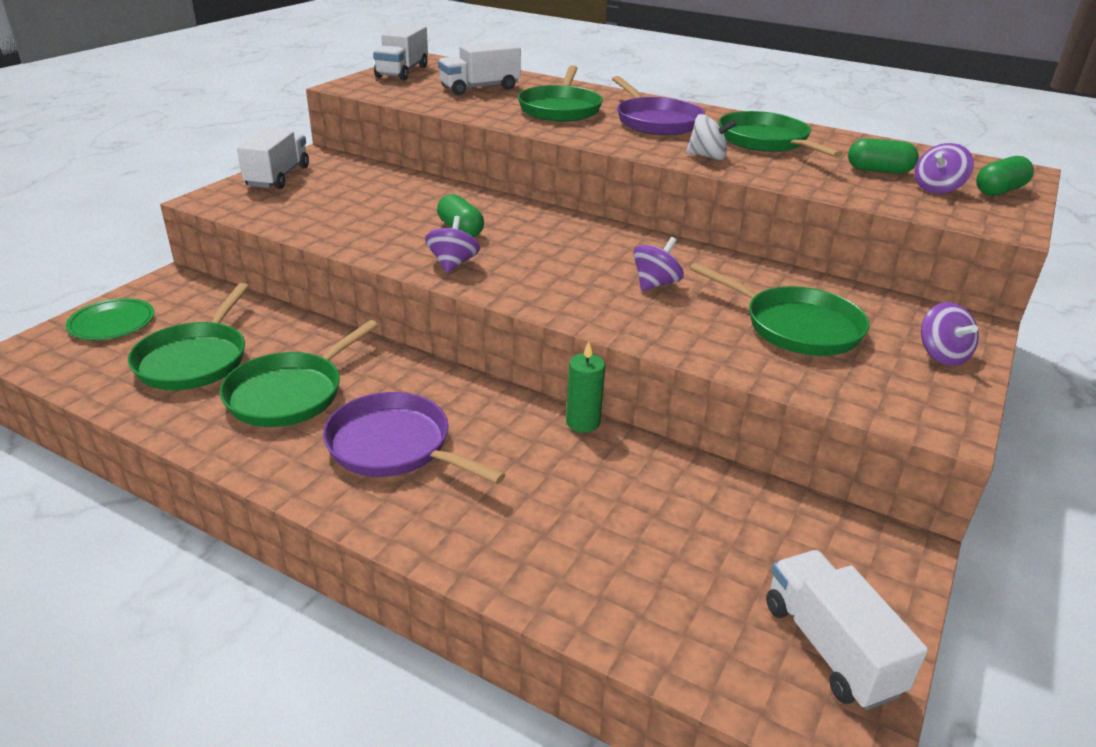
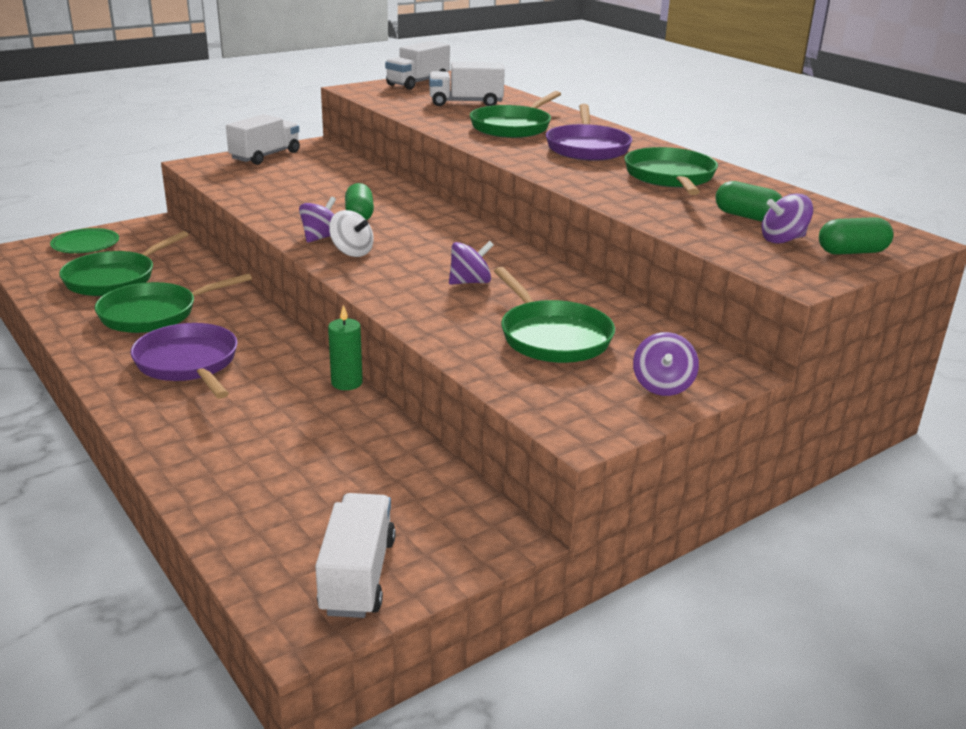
camera: 25 degrees right, 5 degrees down
(707, 157) = (589, 181): white spinning top -> white spinning top (352, 252)

